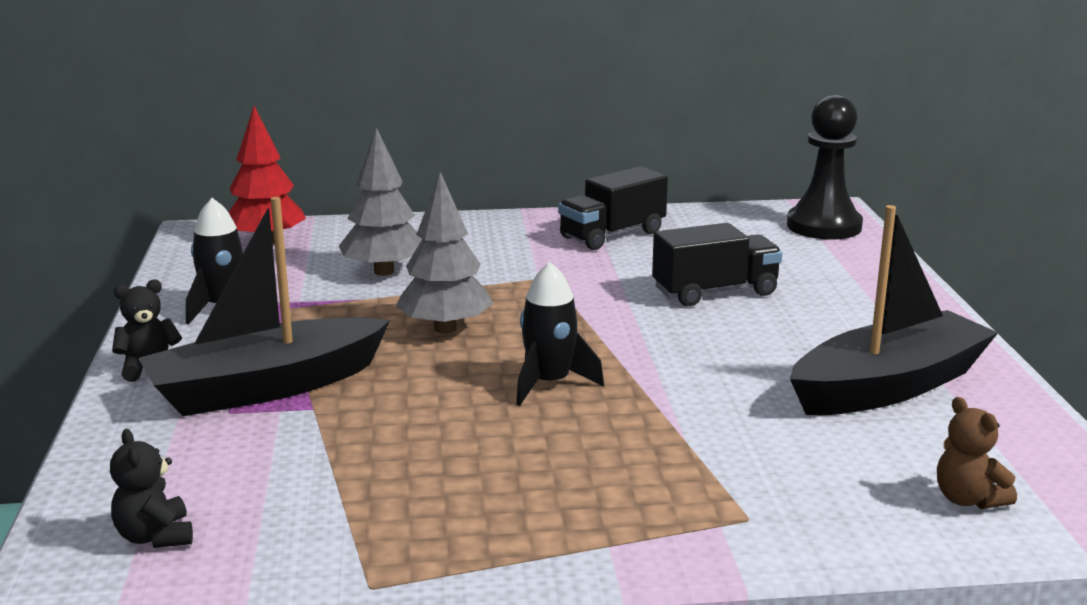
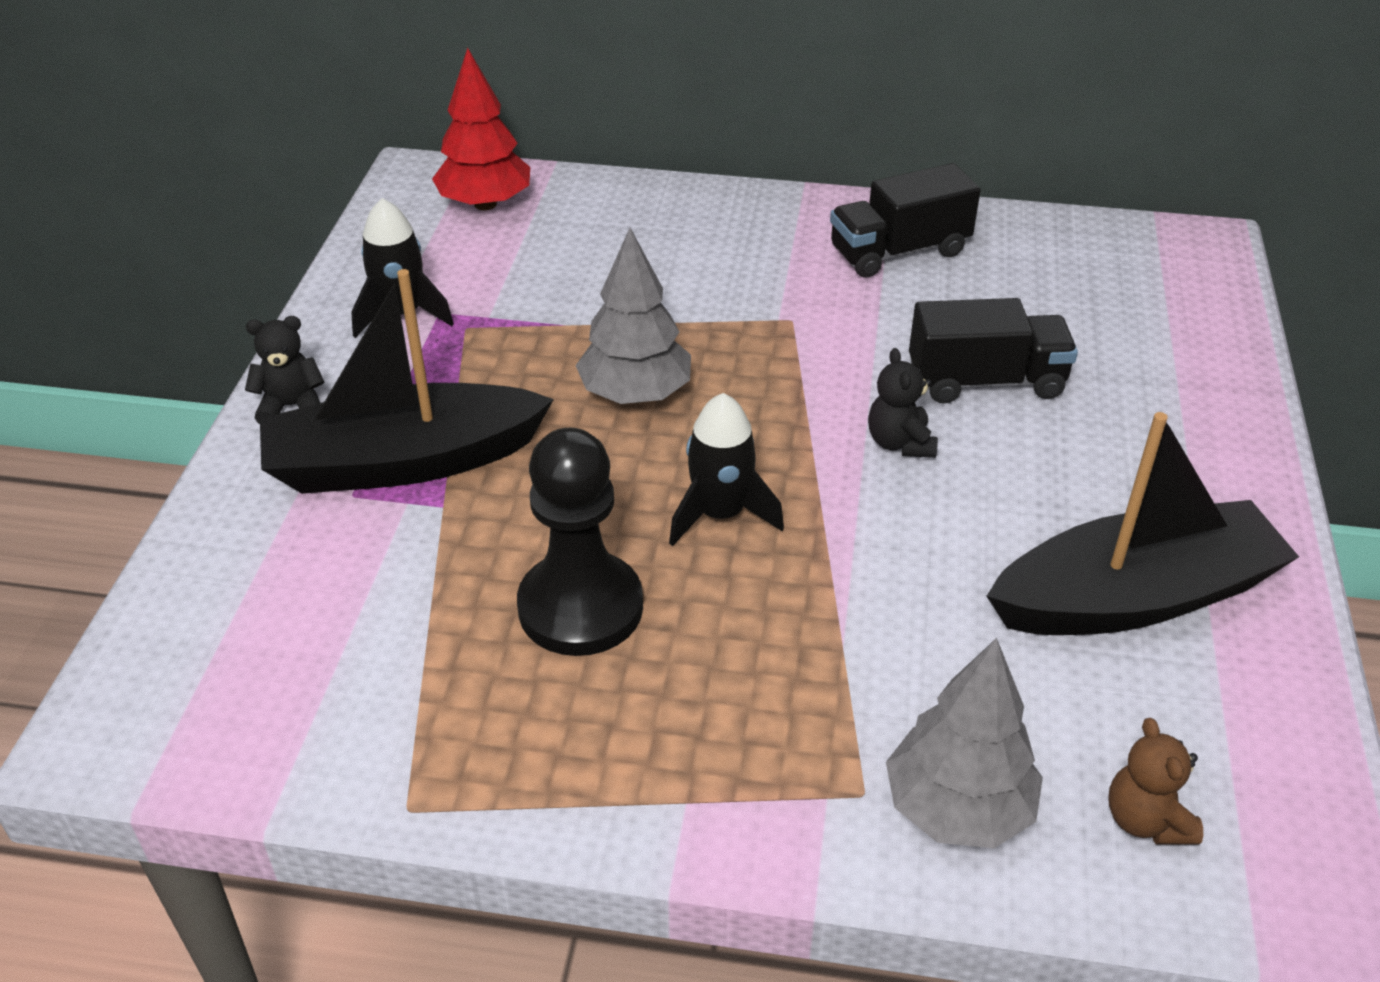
camera: 15 degrees right, 20 degrees up
(155, 537) = (216, 682): black teddy bear -> black teddy bear (900, 443)
(384, 271) = (601, 279): grey tree -> grey tree (958, 809)
(824, 226) = (1181, 274): black pawn -> black pawn (580, 607)

